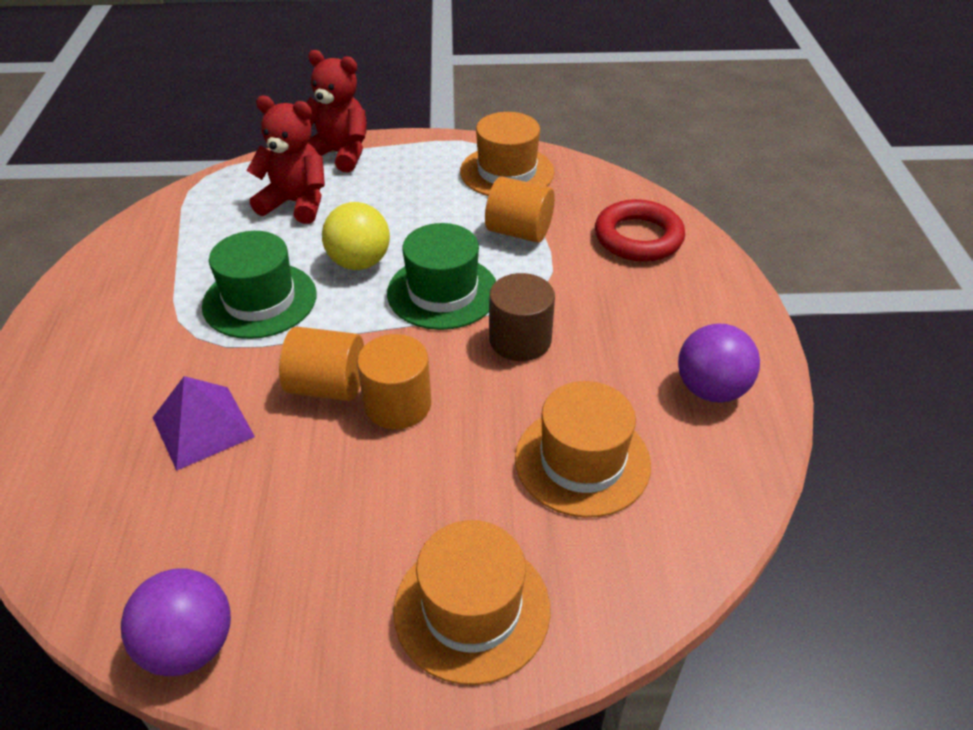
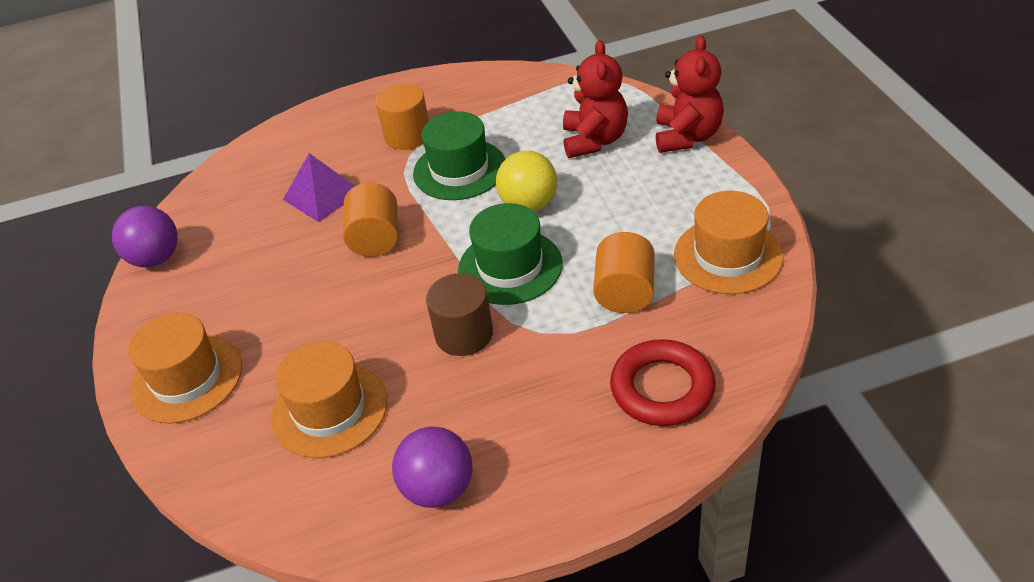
camera: 80 degrees right, 0 degrees up
(397, 404) = (366, 282): orange cylinder -> orange cylinder (407, 135)

